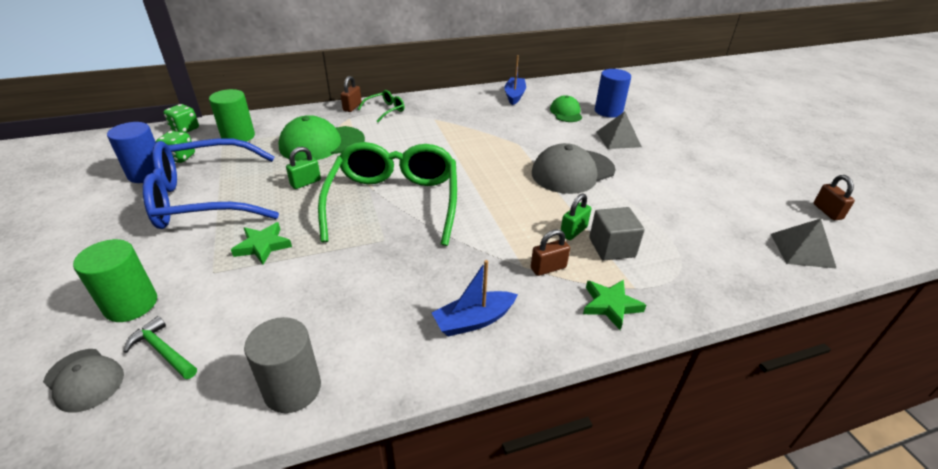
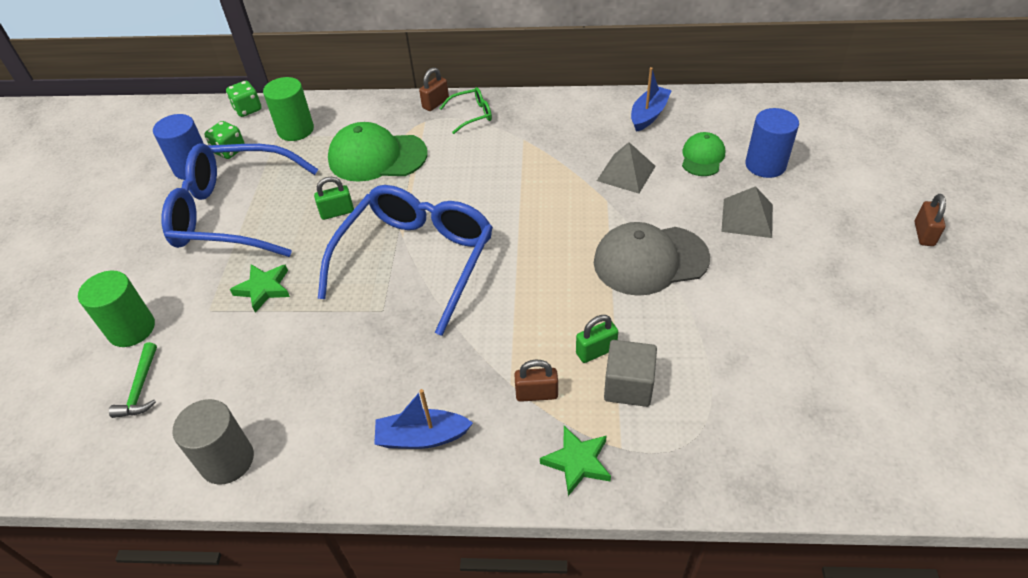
camera: 25 degrees right, 10 degrees up
(84, 380) = (75, 399): grey cap -> none
(163, 351) = (140, 388): green hammer -> green hammer turned 150 degrees counterclockwise
(394, 203) = (415, 262): green glasses -> blue glasses
(802, 250) = (881, 456): grey pyramid -> grey pyramid (626, 173)
(827, 211) = (972, 407): brown padlock -> brown padlock (924, 234)

